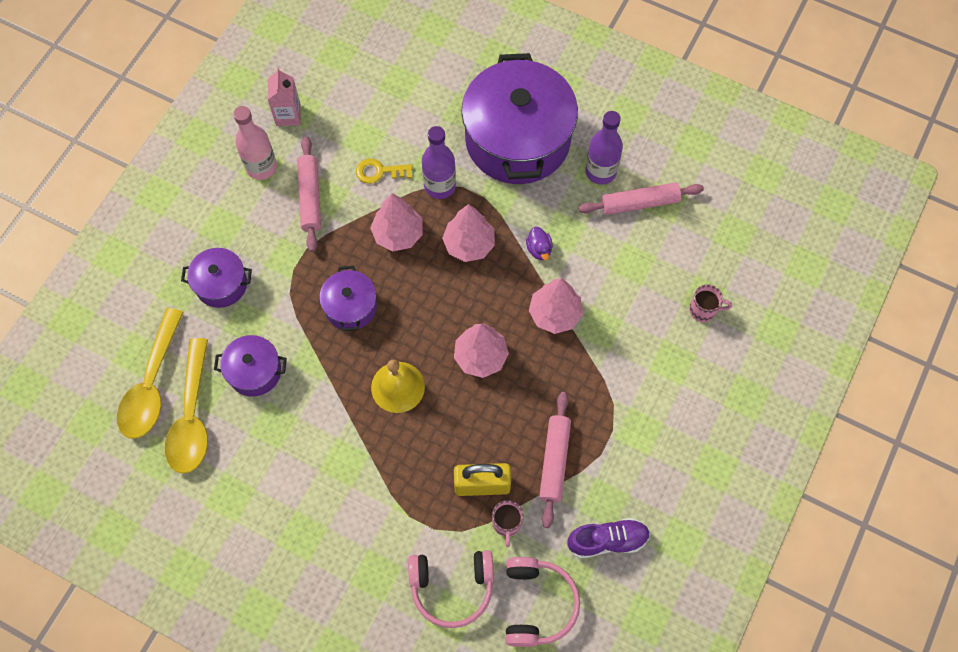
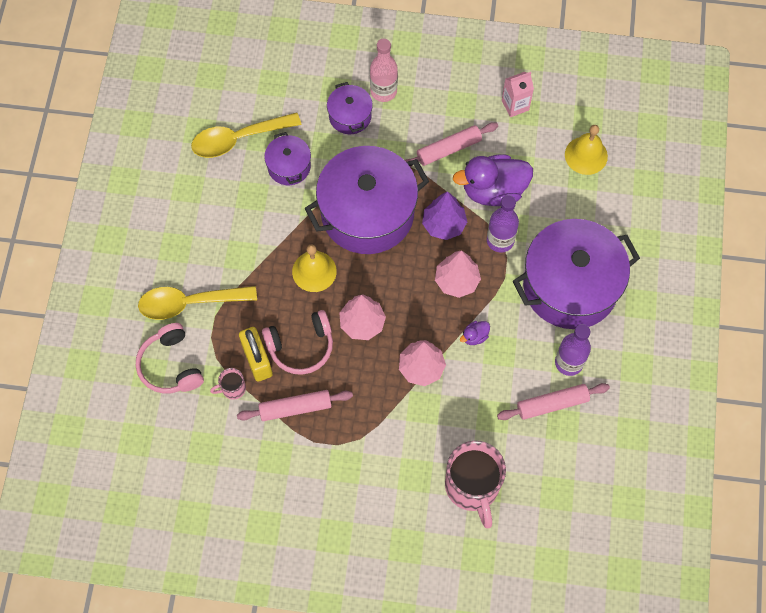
camera: 70 degrees right, 0 degrees up
(152, 384) = (253, 103): yellow spoon -> yellow spoon (189, 303)
(261, 167) = (460, 104): pink bottle -> pink bottle (383, 91)
(350, 307) = (367, 213): purple pot -> purple pot, size x2.12
(377, 71) = (586, 155): none -> yellow bell
(379, 171) = (493, 190): yellow key -> purple duck
(398, 234) = (444, 224): pink tree -> purple tree
(537, 604) = (177, 432): pink headphones -> pink headphones (301, 346)
(607, 540) = (244, 469): purple shoe -> none
(639, 203) = (552, 404): pink rolling pin -> pink rolling pin turned 75 degrees counterclockwise
(703, 310) = (472, 487): pink mug -> pink mug, size x2.21

